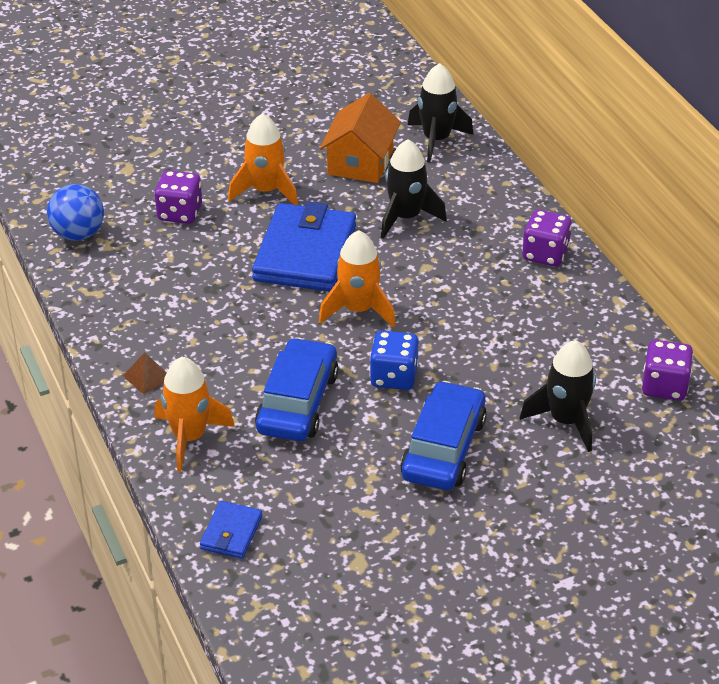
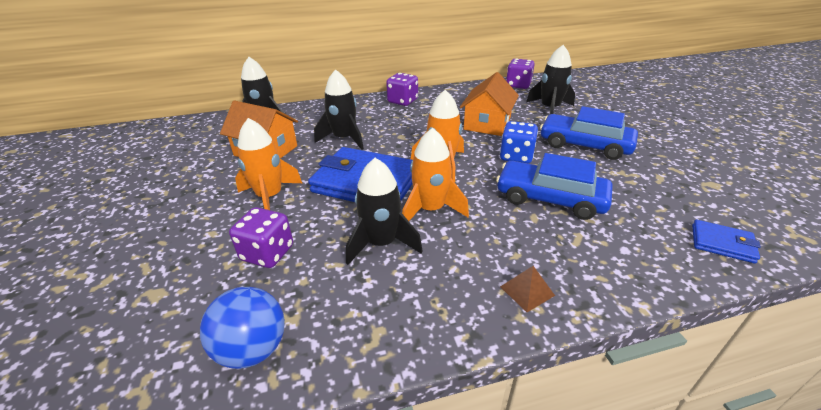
camera: 80 degrees left, 5 degrees down
(189, 437) = (611, 263): orange rocket -> orange rocket (430, 209)
(201, 280) = (381, 243): none -> black rocket
(489, 348) = (487, 123): none -> orange house

